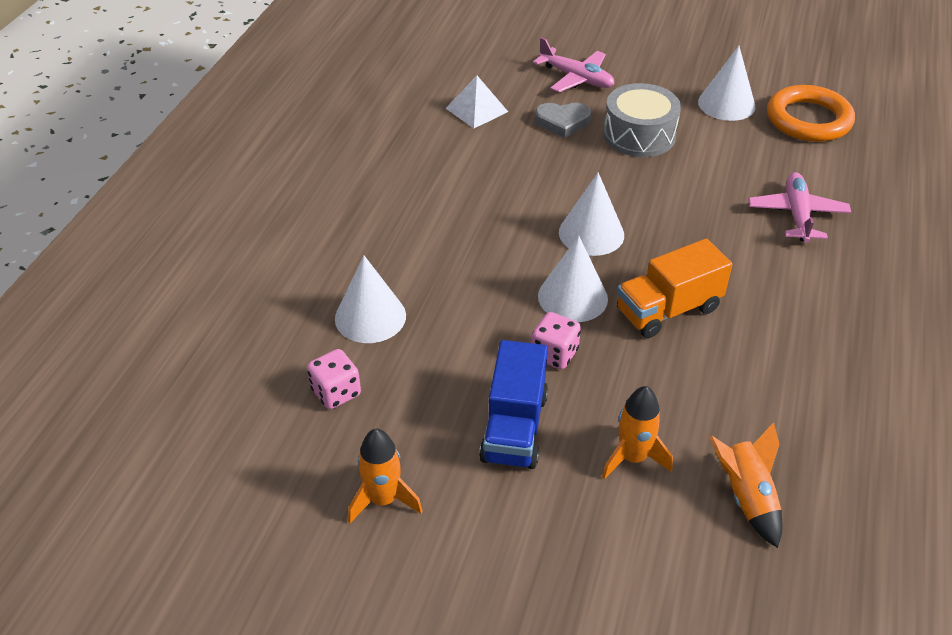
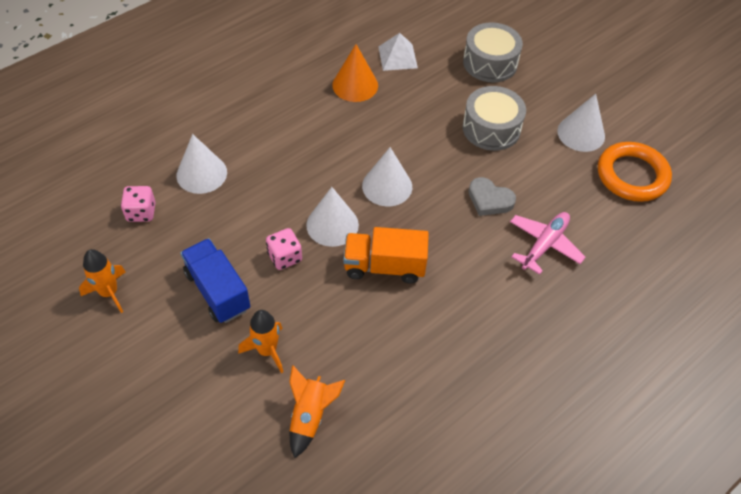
camera: 30 degrees right, 10 degrees up
(458, 154) = (355, 85): none -> orange cone
(514, 427) = (218, 291): blue truck -> blue truck turned 105 degrees clockwise
(562, 122) = (447, 93): grey heart -> grey heart (489, 200)
(576, 78) = (490, 63): pink plane -> grey drum

